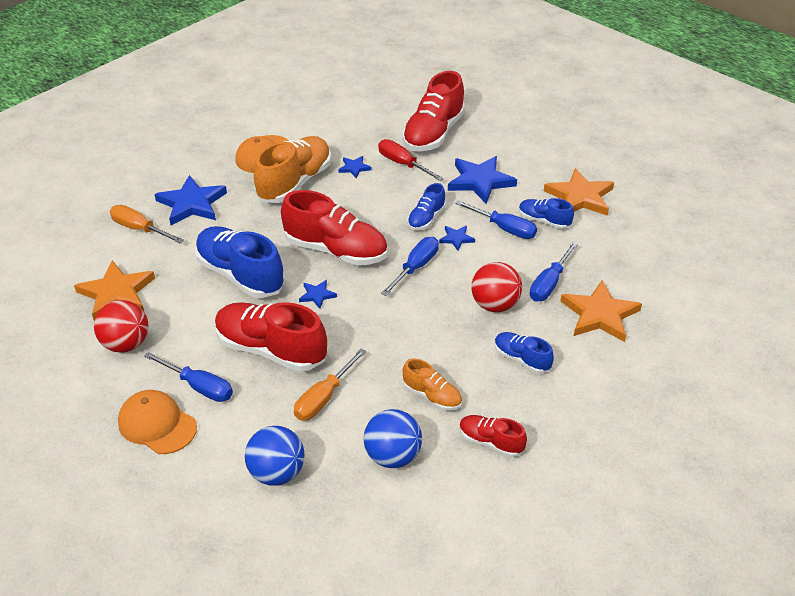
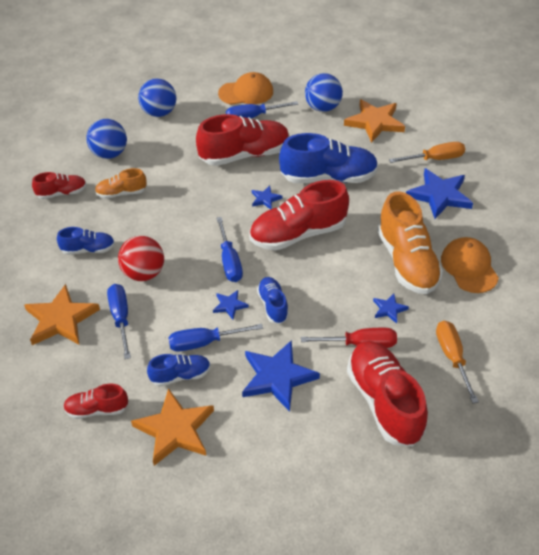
camera: 135 degrees right, 5 degrees up
(126, 344) = (323, 107): red ball -> blue ball
(324, 398) = (181, 153): orange screwdriver -> orange screwdriver (452, 357)
(623, 238) = (97, 409): none -> red shoe

